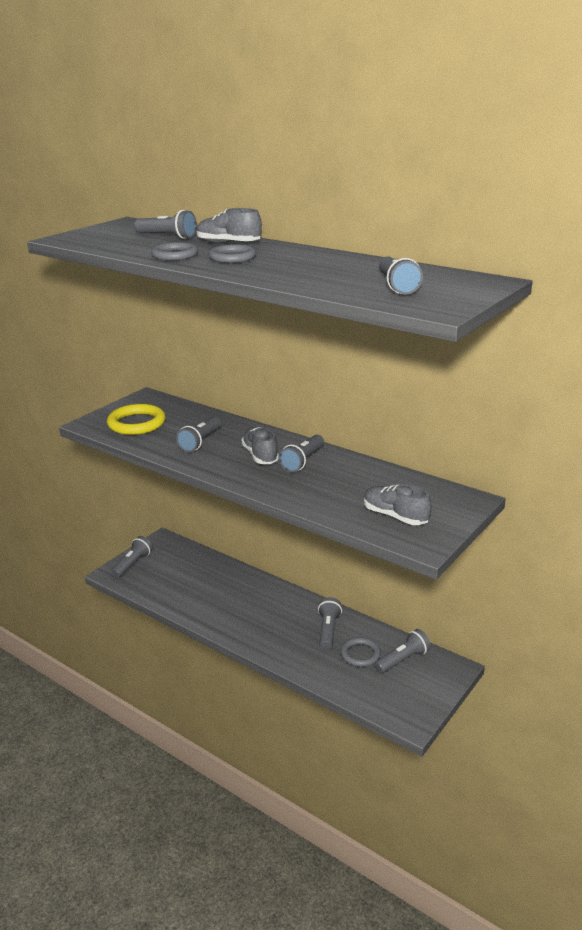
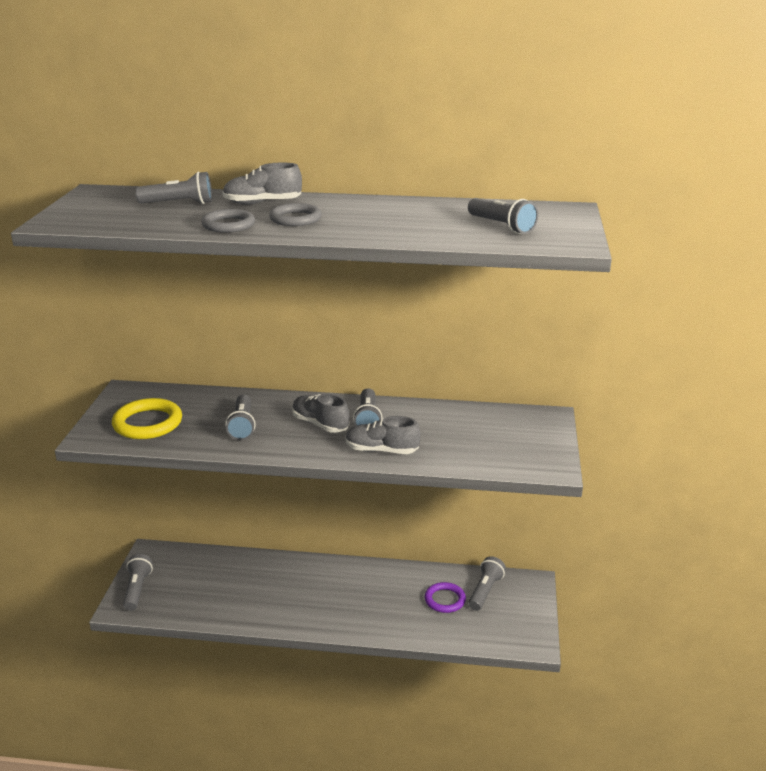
camera: 30 degrees left, 0 degrees up
(328, 630) = (398, 588): grey flashlight -> none
(360, 654) = (445, 600): grey ring -> purple ring
(395, 516) = (503, 449): grey shoe -> grey shoe (381, 450)

